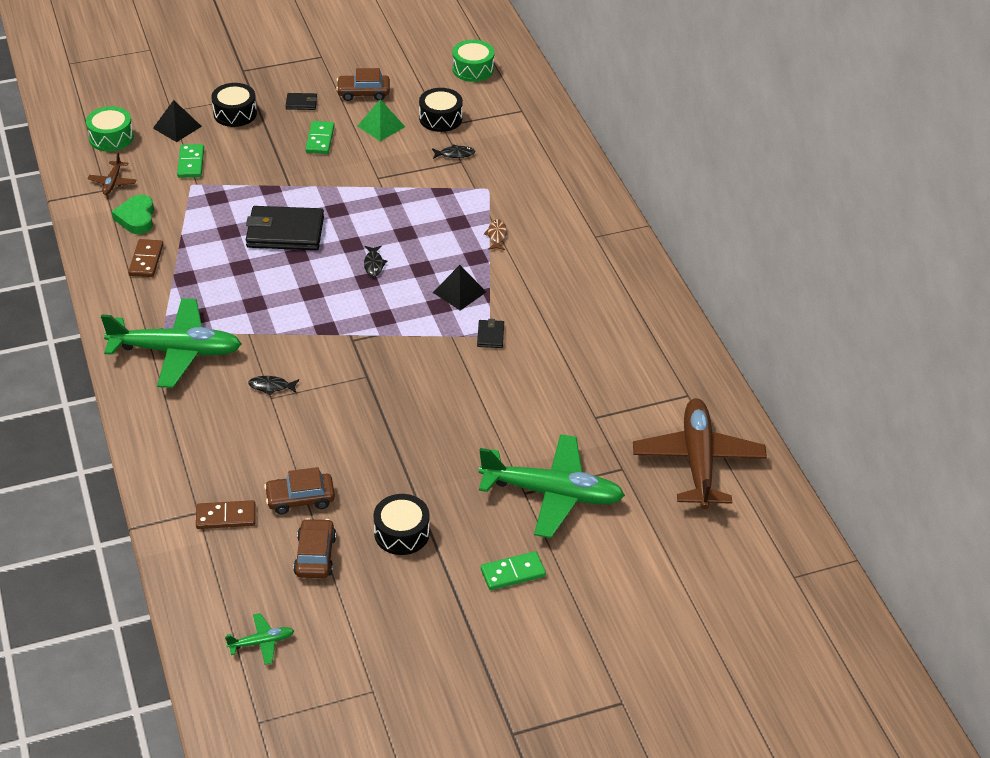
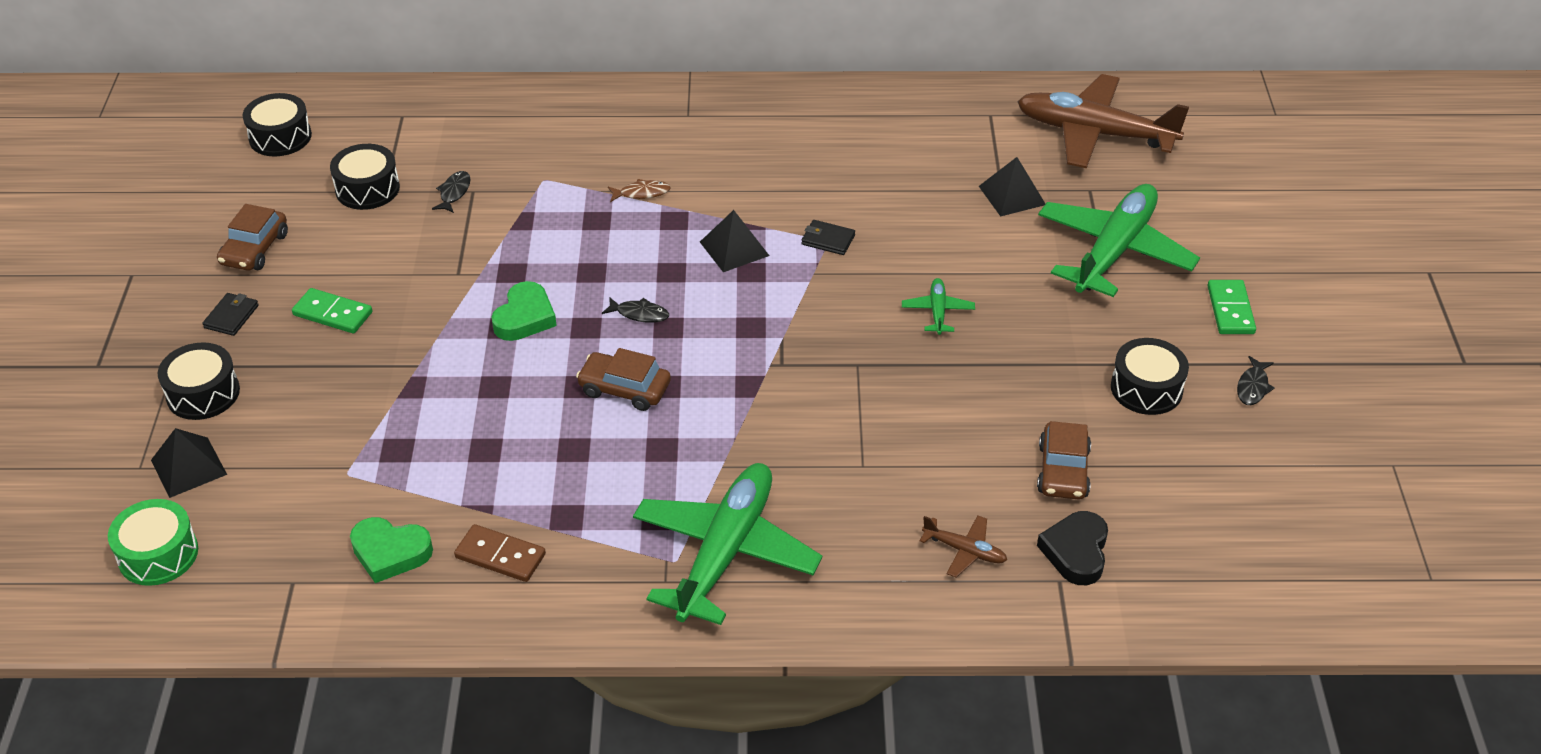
camera: 70 degrees left, 0 degrees up
(112, 182) = (280, 569): brown plane -> brown plane (965, 551)
(191, 163) = (293, 465): green domino -> none
(226, 517) = (1076, 552): brown domino -> black heart
(261, 642) = (1303, 553): green plane -> green plane (937, 311)
(271, 386) = (841, 461): black fish -> black fish (1253, 387)
(285, 232) = (522, 389): black wallet -> none
(315, 555) = (1166, 475): brown car -> brown car (624, 389)
(349, 216) = (525, 317): none -> green heart
(381, 126) = (345, 247): green pyramid -> none
(473, 69) = (280, 137): green drum -> black drum
(496, 235) = (642, 193): brown fish -> brown fish turned 150 degrees clockwise
(591, 424) = (1012, 195): none -> black pyramid

